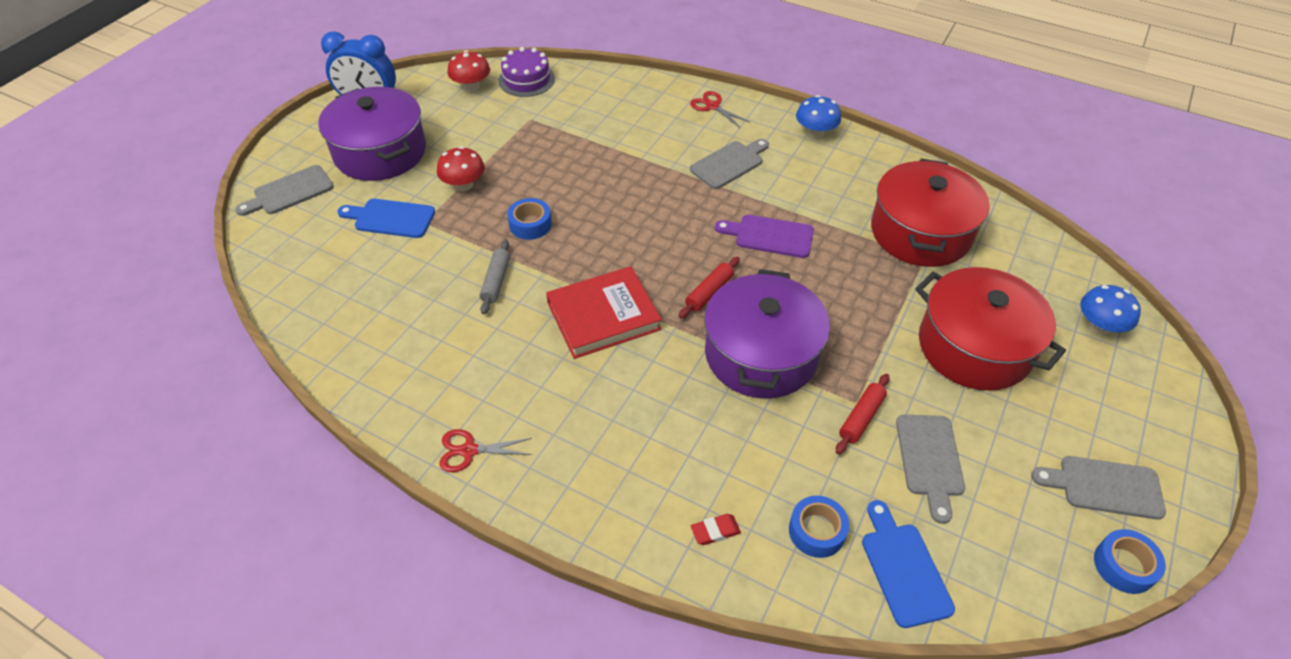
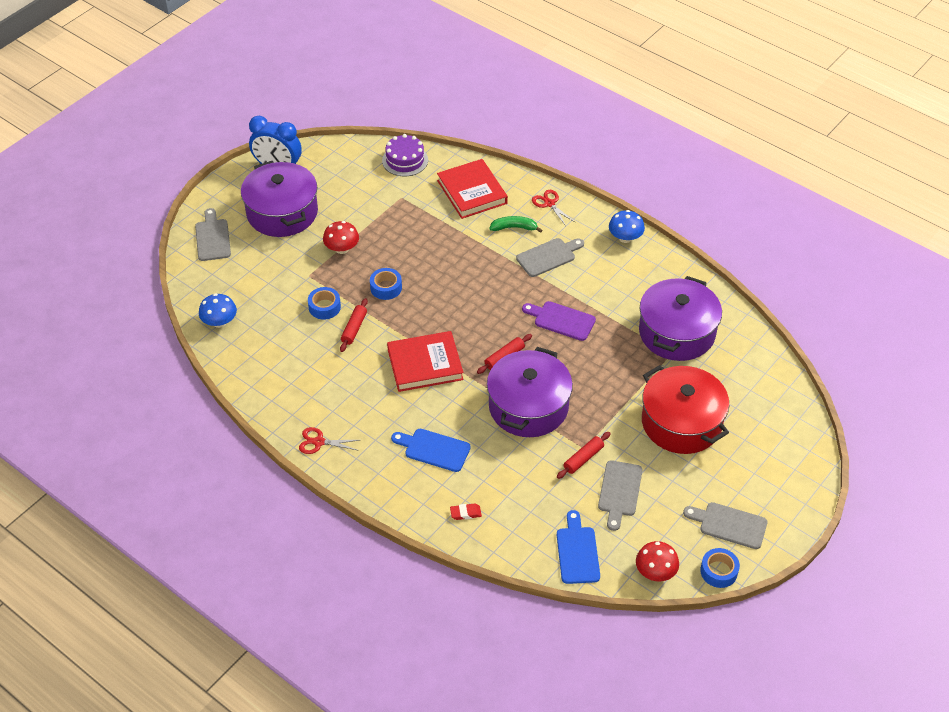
camera: 10 degrees right, 0 degrees up
(289, 192) = (213, 238): grey cutting board -> grey cutting board turned 105 degrees clockwise
(391, 218) = (285, 269): blue cutting board -> blue cutting board (434, 449)
(471, 86) = (360, 161): red mushroom -> red mushroom (655, 572)
(496, 281) = (354, 328): grey rolling pin -> red rolling pin
(615, 104) = (472, 192): none -> red book
(677, 136) = (514, 227): none -> green banana
(816, 531) = (530, 522): blue tape -> blue tape (324, 307)
(920, 232) = (677, 332): red pot -> purple pot
(1099, 326) = (779, 420): blue mushroom -> blue mushroom (219, 322)

